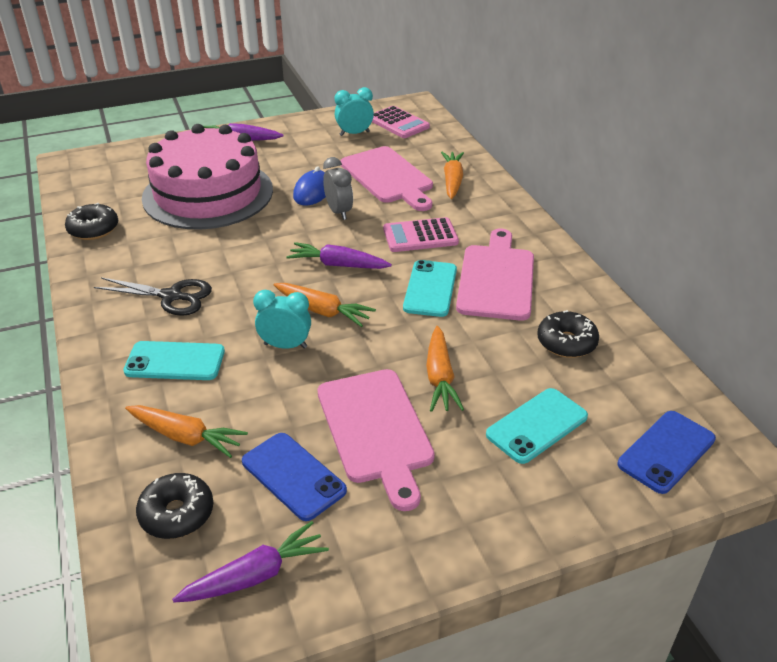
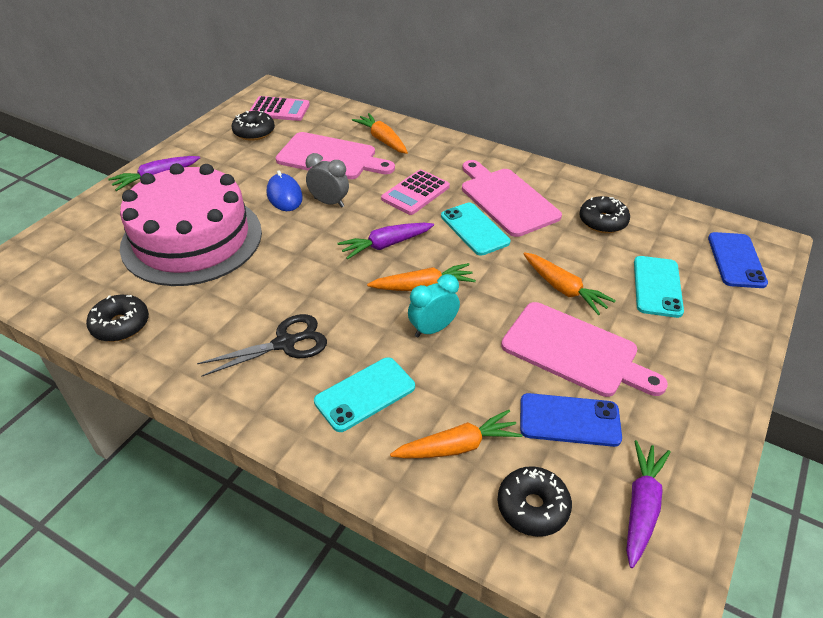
camera: 40 degrees left, 5 degrees up
(354, 133) = (254, 132): turquoise clock -> black donut

